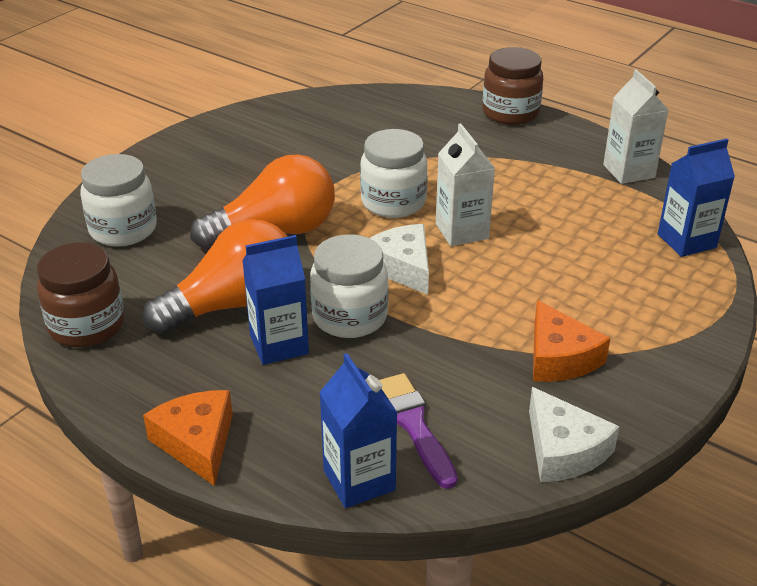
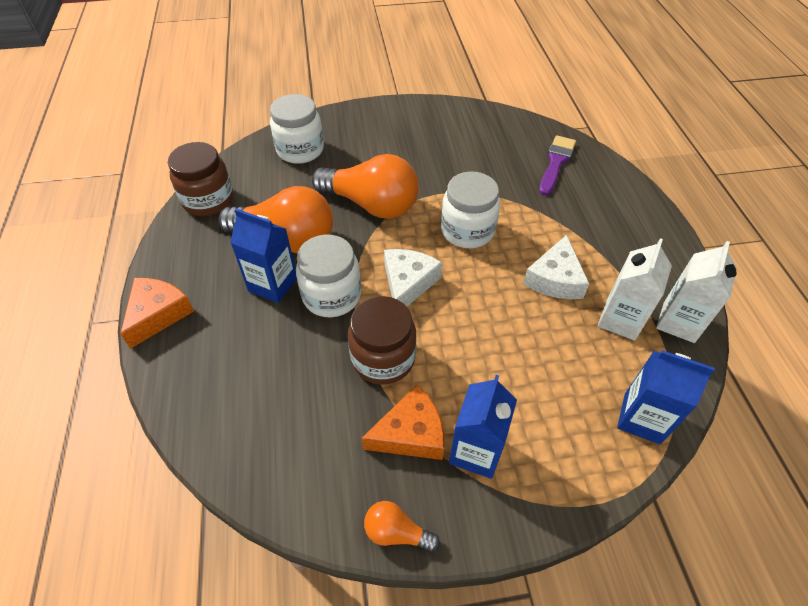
camera: 45 degrees right, 15 degrees up
(359, 480) = (190, 411): blue carton -> blue carton (476, 451)
(413, 424) = (264, 401): purple brush -> purple brush (556, 163)
(462, 231) = (481, 284): white carton -> white carton (620, 320)
(510, 113) = (648, 211): brown jar -> brown jar (383, 358)
(559, 357) = (411, 433): orange cheese -> orange cheese turned 135 degrees counterclockwise
(563, 450) = (317, 504): white cheese -> white cheese (555, 279)
(641, 419) = (396, 532): none -> orange light bulb

